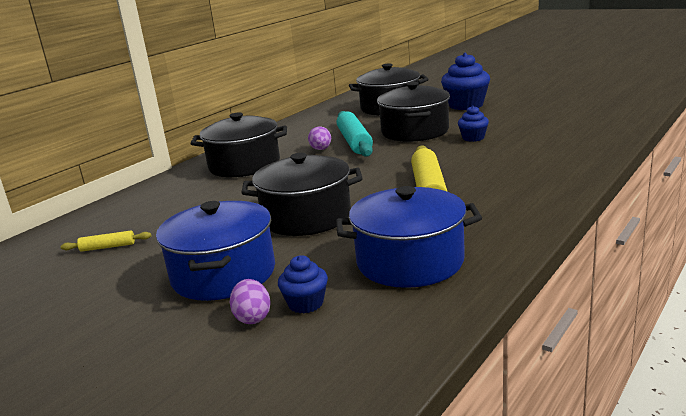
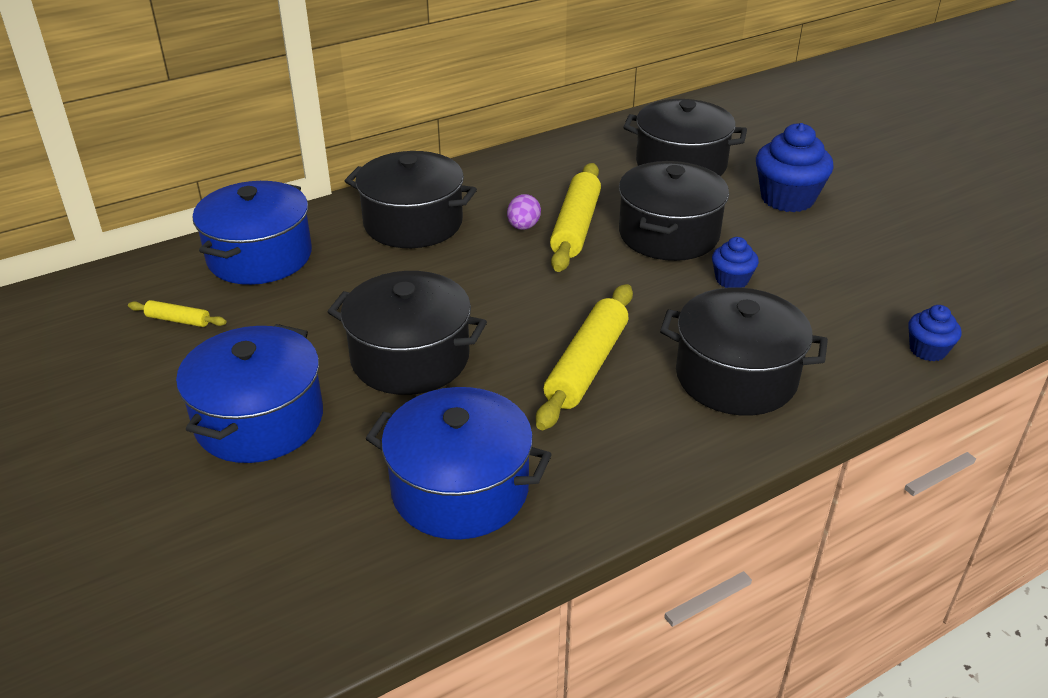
camera: 20 degrees right, 15 degrees up
(145, 204) = (259, 256): none -> blue pot
(252, 317) = (241, 503): purple egg -> none
(305, 303) = (305, 507): blue cupcake -> blue cupcake (927, 350)
(354, 142) = (575, 227): turquoise rolling pin -> yellow rolling pin
(523, 170) = (736, 377): none -> black pot

